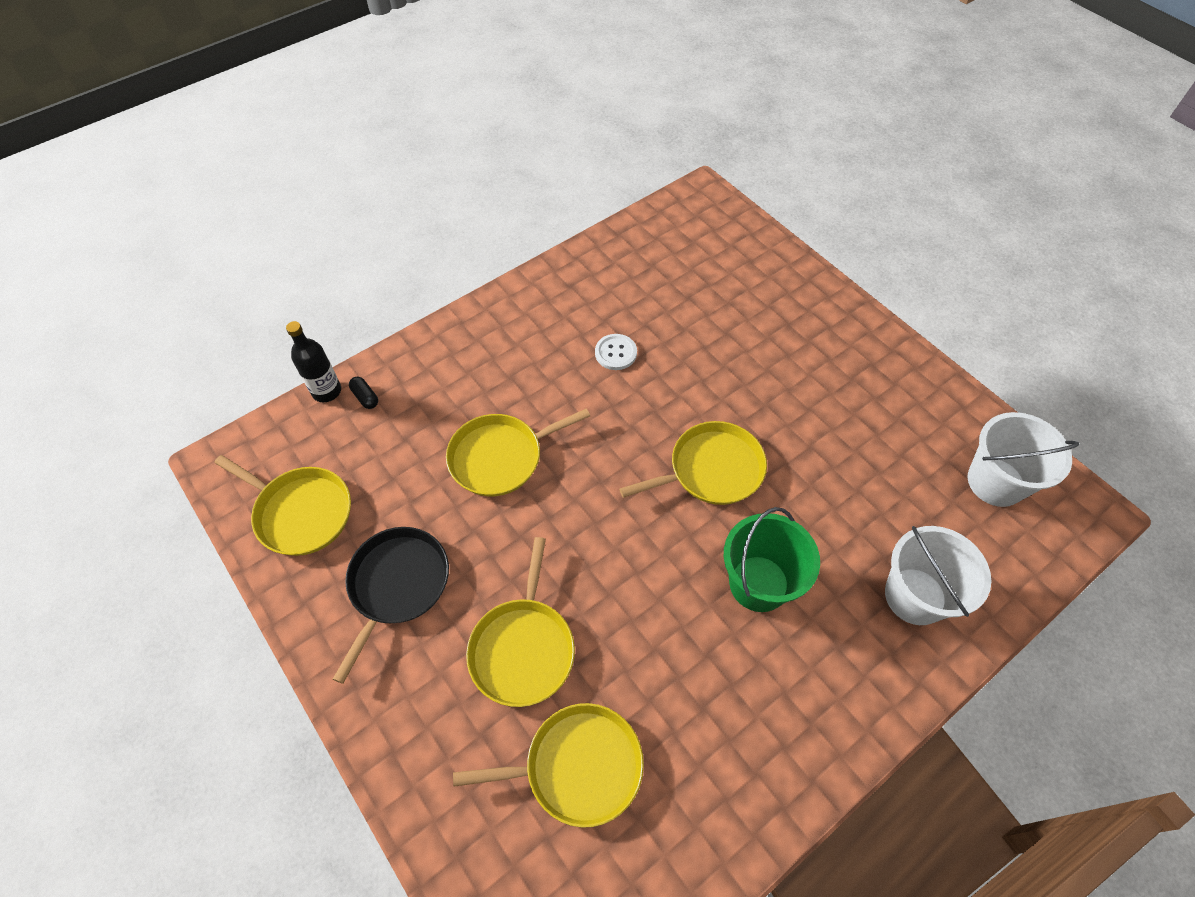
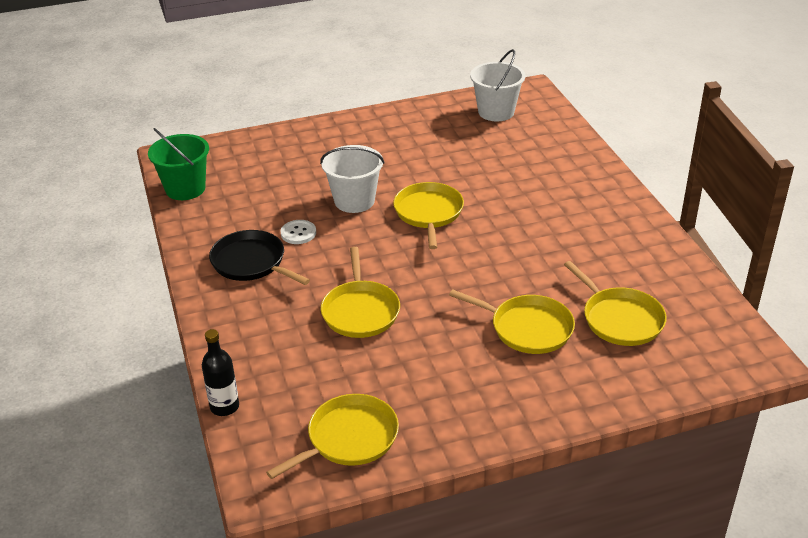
camera: 70 degrees left, 20 degrees down
(365, 397) = (248, 381): black capsule -> none
(397, 585) = (448, 386): black pan -> black pan (251, 263)
(577, 767) = (620, 319): yellow pan -> yellow pan turned 135 degrees clockwise
(758, 583) = (523, 215): green bucket -> green bucket (185, 189)
(915, 596) = (557, 161): white bucket -> white bucket (354, 201)

